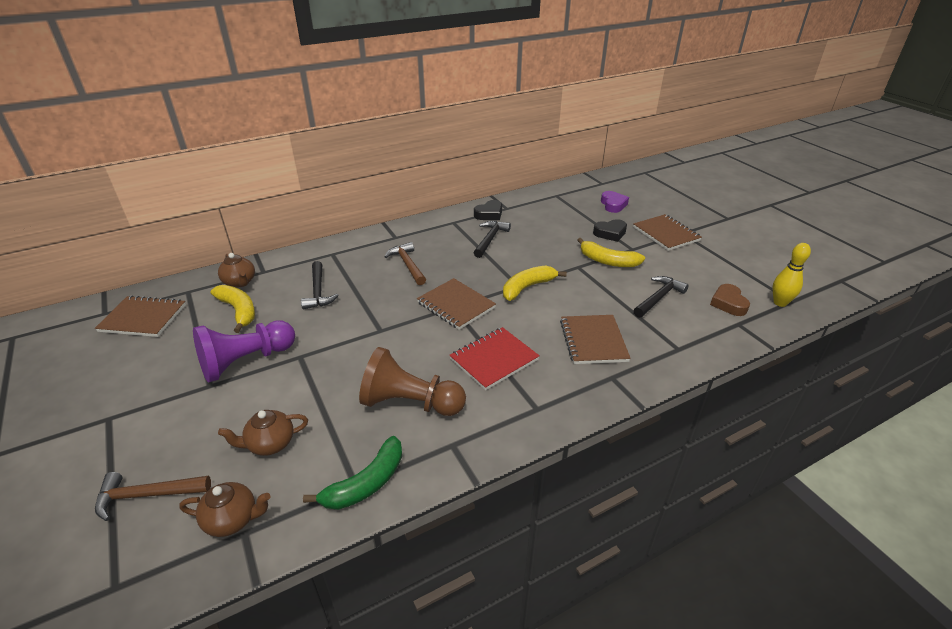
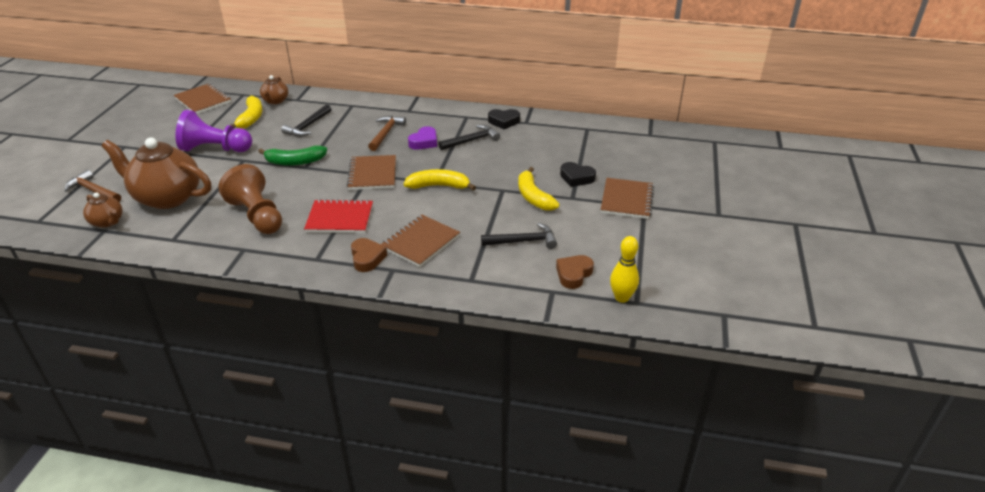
camera: 40 degrees right, 0 degrees up
(270, 444) = (167, 197): brown teapot -> brown teapot, size x2.05
(366, 483) = (178, 241): green banana -> green banana (295, 162)
(576, 380) = (367, 258): none -> brown heart
(613, 205) = (624, 157): purple heart -> purple heart (424, 142)

